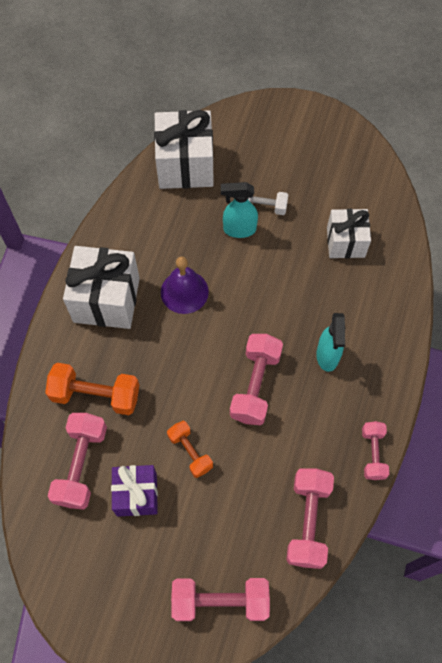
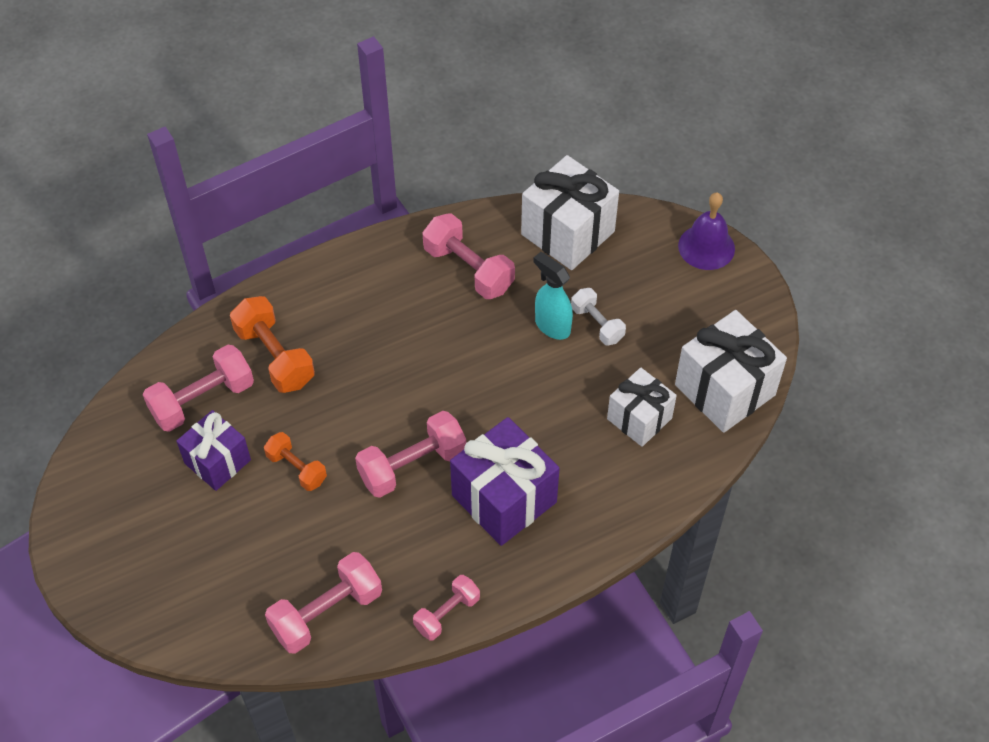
camera: 45 degrees right, 10 degrees down
(106, 300) = (370, 289): white gift -> white gift (725, 390)
(184, 292) = (442, 337): purple bell -> purple bell (706, 247)
(190, 452) = (297, 468): orange dumbbell -> orange dumbbell turned 60 degrees counterclockwise
(220, 601) = (186, 603): pink dumbbell -> pink dumbbell (468, 269)
(327, 356) = (504, 498): turquoise spray bottle -> purple gift

